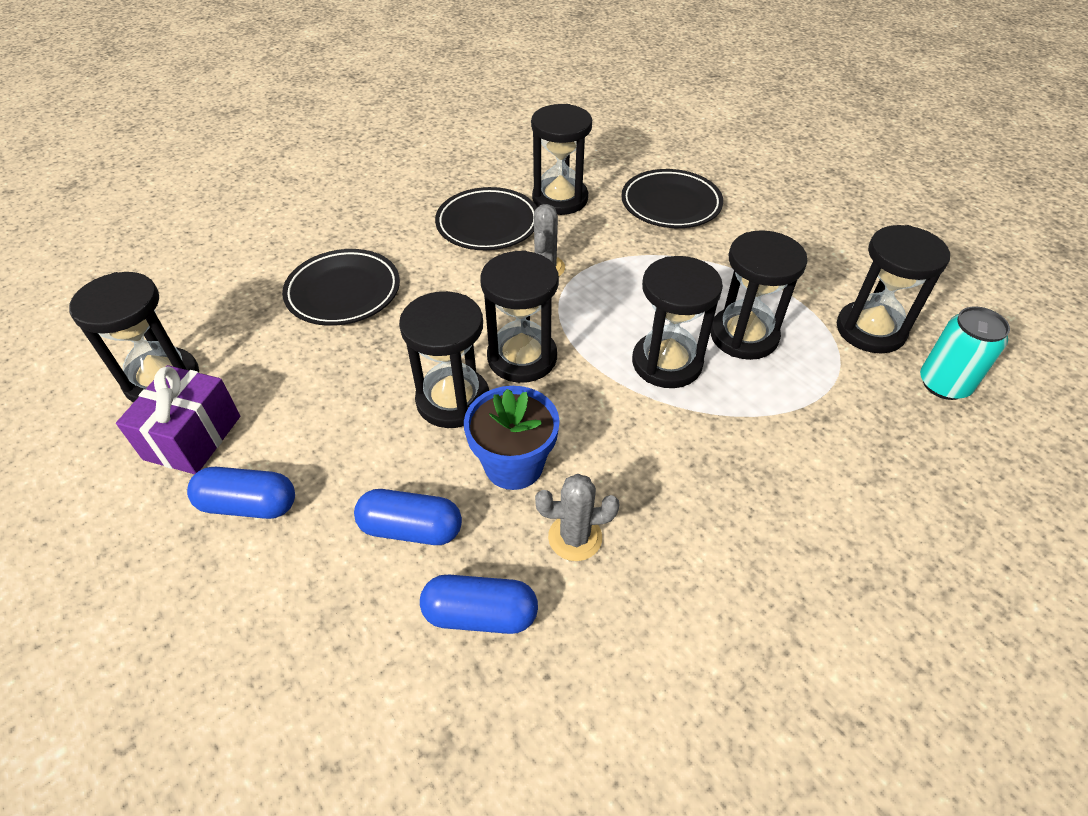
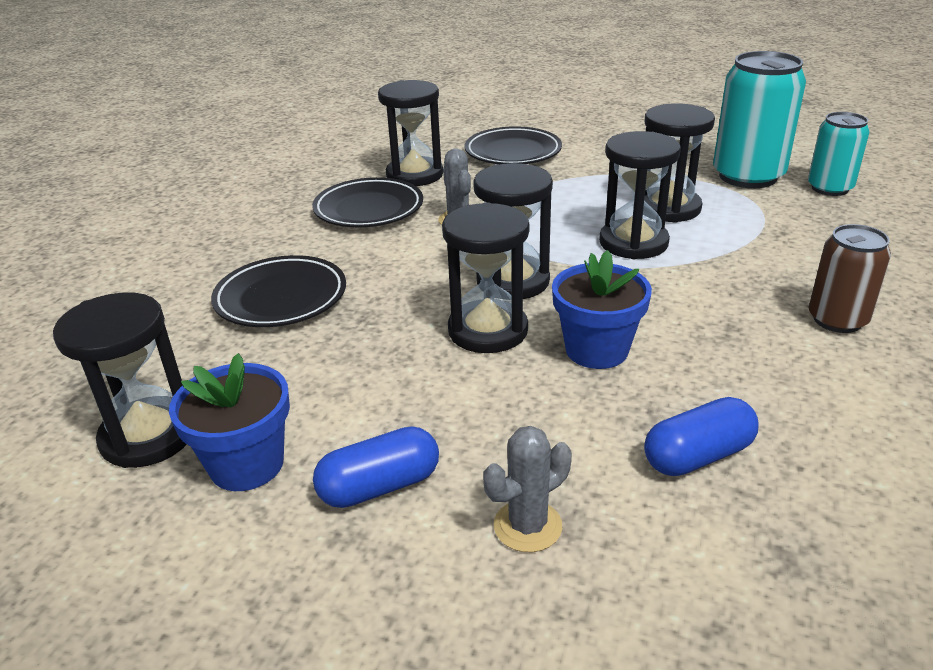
camera: 30 degrees left, 15 degrees down
(193, 437) = (247, 464): purple gift -> blue flower pot
(411, 529) = (564, 429): blue capsule -> none
(575, 537) = (705, 372): grey cactus -> grey cactus (527, 526)
(758, 547) = (837, 320): none -> brown can
(870, 330) = (747, 176): black hourglass -> turquoise can

